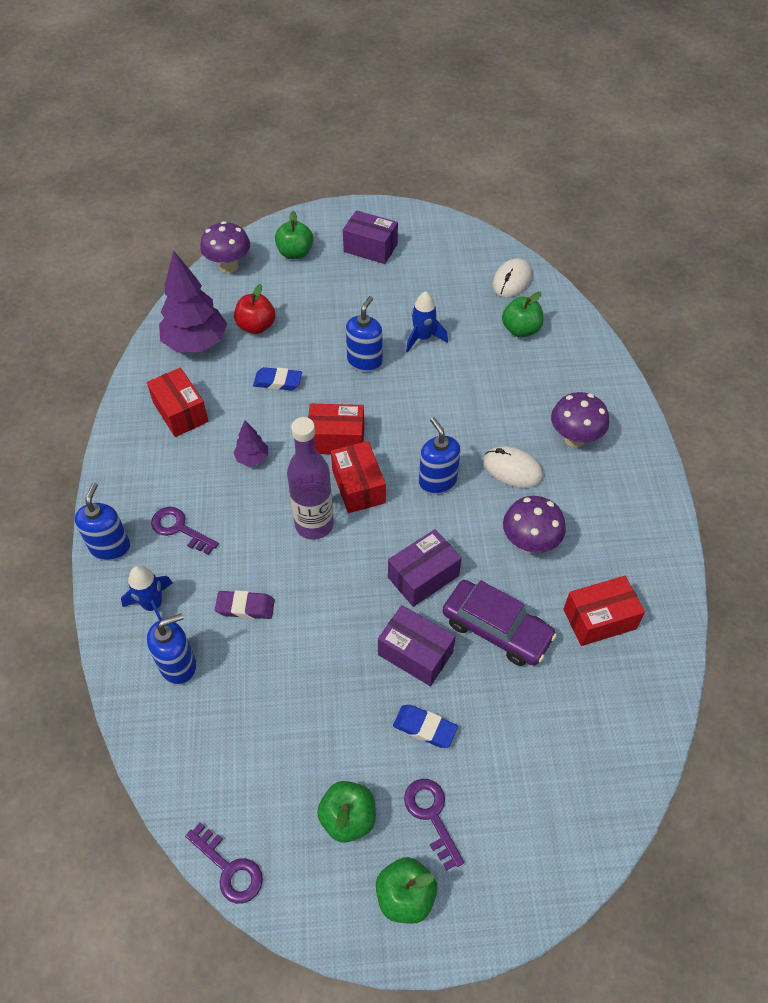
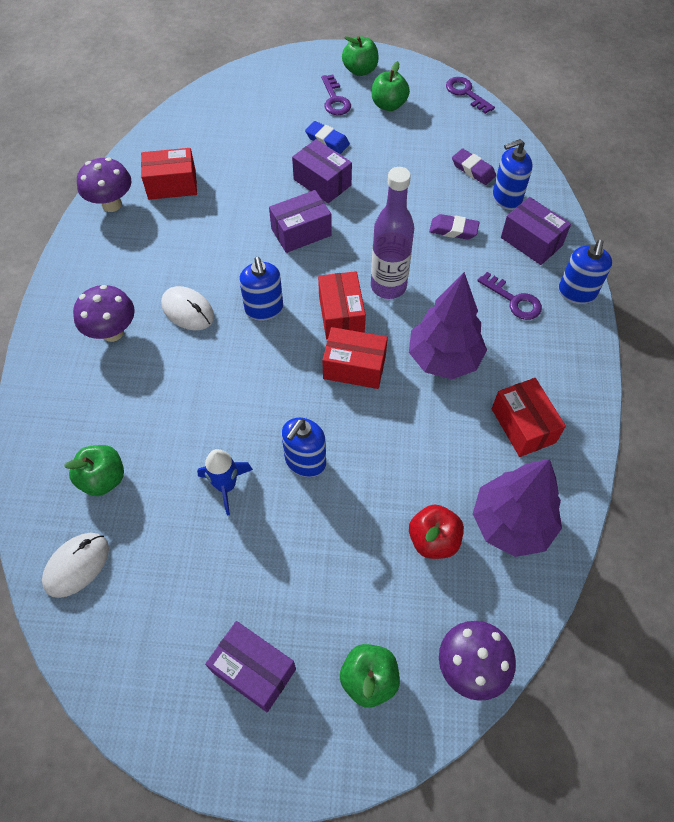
camera: 170 degrees left, 5 degrees up
(153, 605) = (531, 241): blue rocket -> purple box
(220, 707) = (473, 170): none -> purple eraser
(252, 458) = (444, 359): purple tree -> purple tree, size x2.10
(278, 382) = (411, 449): blue eraser -> none
(496, 629) = (254, 189): purple car -> none
(529, 543) = (201, 245): purple mushroom -> purple mushroom (112, 204)

